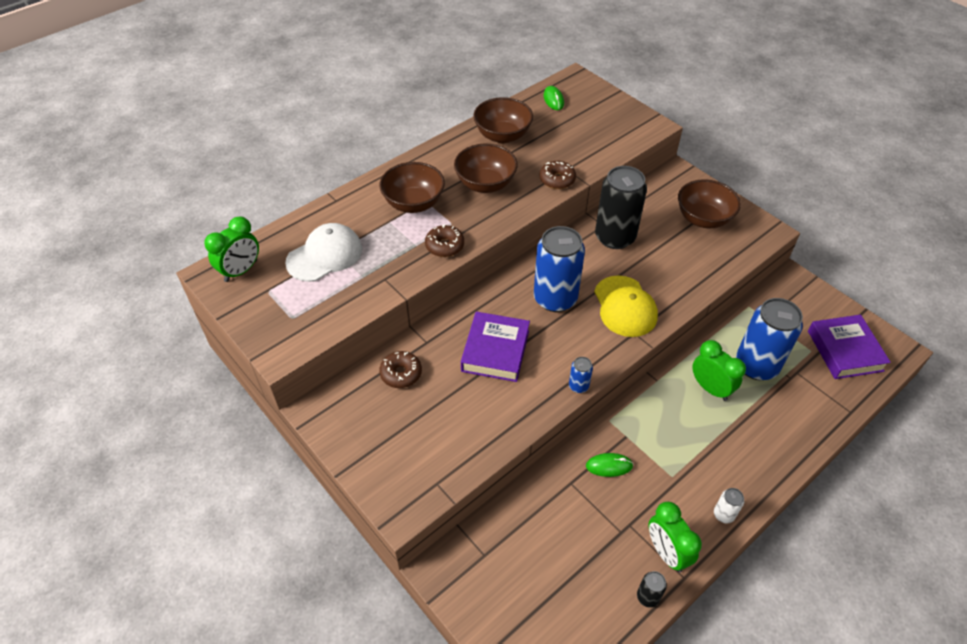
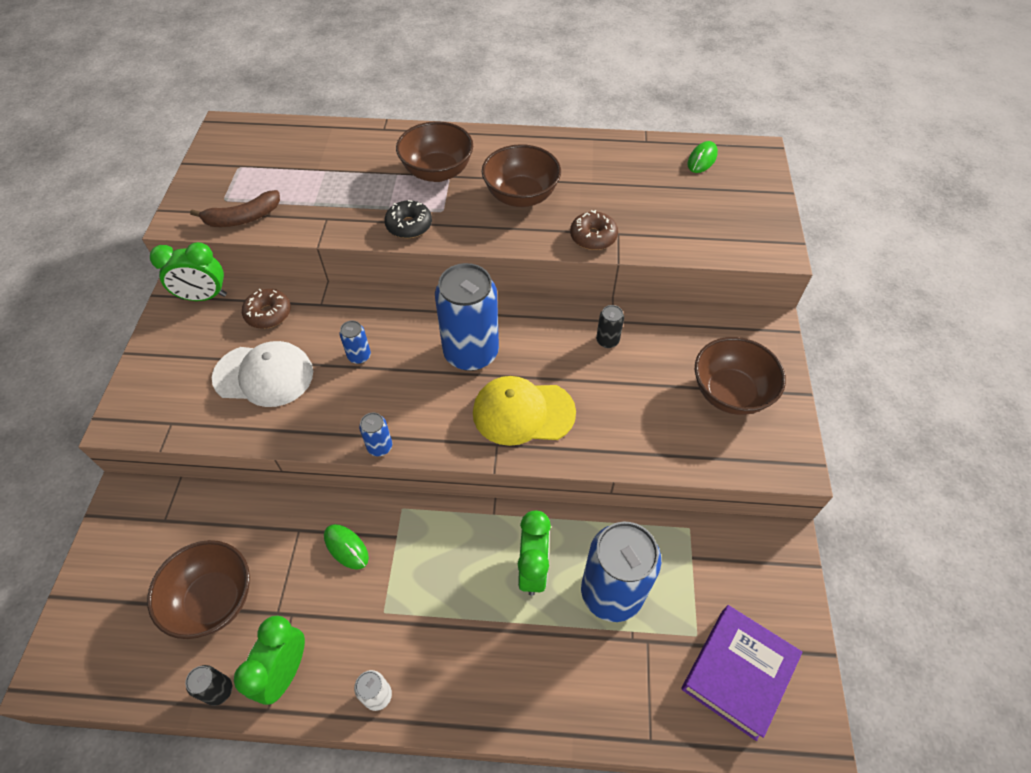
camera: 45 degrees right, 5 degrees up
(241, 271) = (244, 138): green clock -> green clock (204, 297)
(325, 255) = (313, 167): white cap -> white cap (264, 375)
(326, 319) = (243, 218): none -> brown banana
(444, 246) = (409, 225): brown donut -> black donut
(495, 351) = (359, 356): purple book -> blue can
(502, 136) = (601, 162): brown bowl -> brown bowl (213, 600)
(615, 237) = (607, 340): black can -> black can, size x0.43
(625, 306) = (523, 412): yellow cap -> yellow cap turned 60 degrees clockwise

